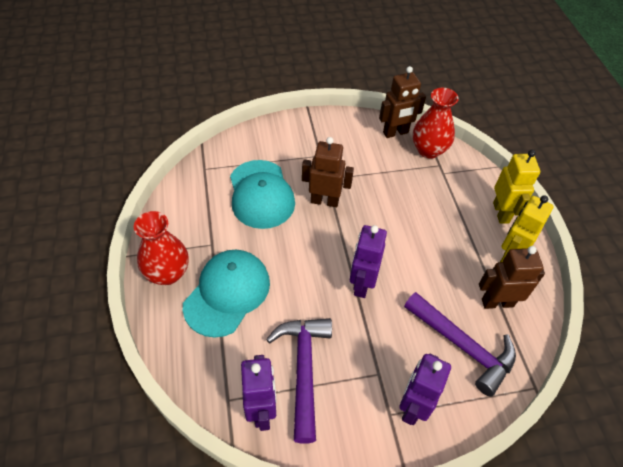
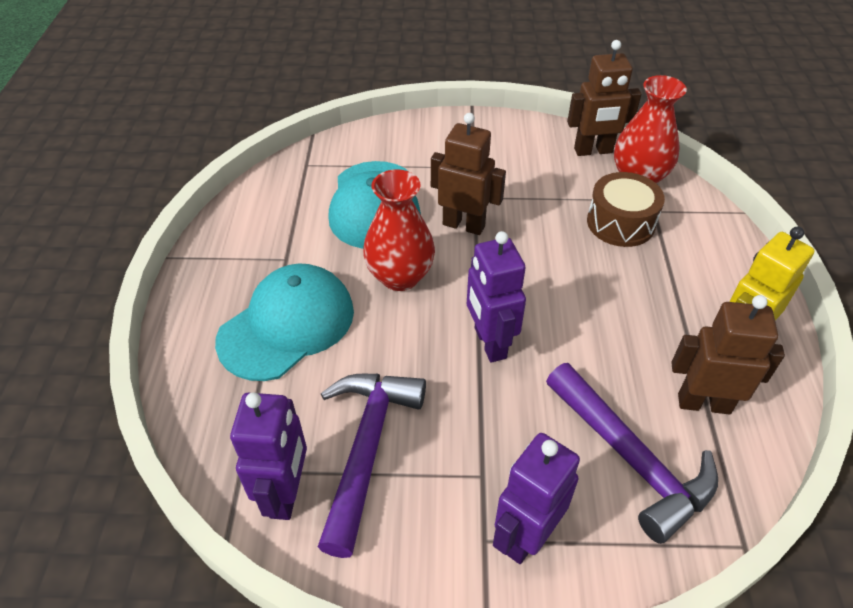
camera: 15 degrees right, 5 degrees down
(168, 273) = (213, 287): red vase -> red vase (400, 276)
(361, 284) = (489, 343): purple robot -> purple robot turned 45 degrees counterclockwise
(424, 185) = (620, 223): none -> brown drum
(501, 212) = (737, 276): yellow robot -> none

